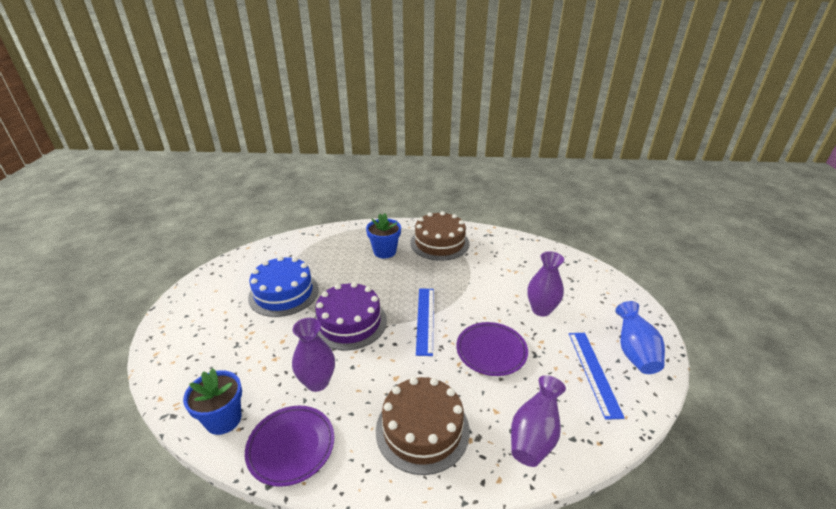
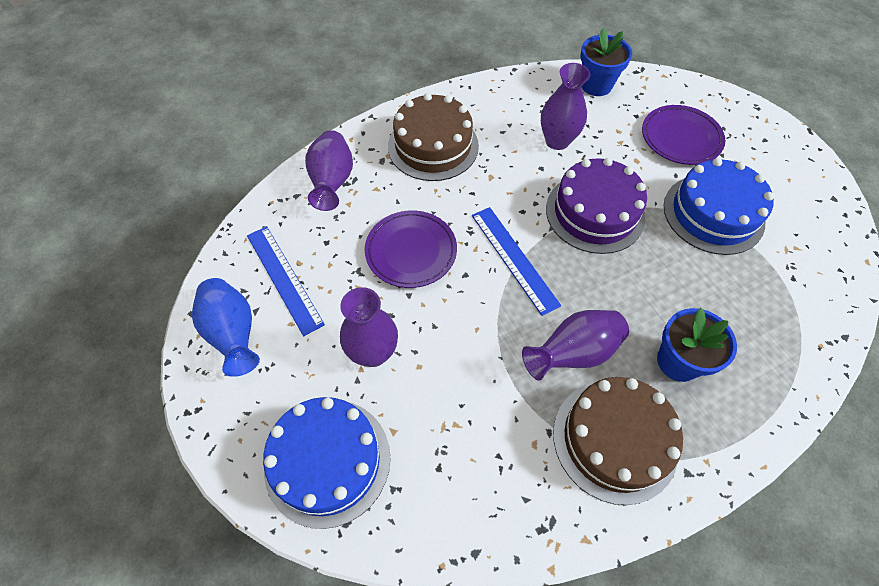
camera: 150 degrees right, 25 degrees up
(291, 447) = (524, 92): purple plate -> purple plate (680, 138)
(431, 271) = (573, 353): none -> purple vase
(580, 280) = (327, 461): none -> blue cake

